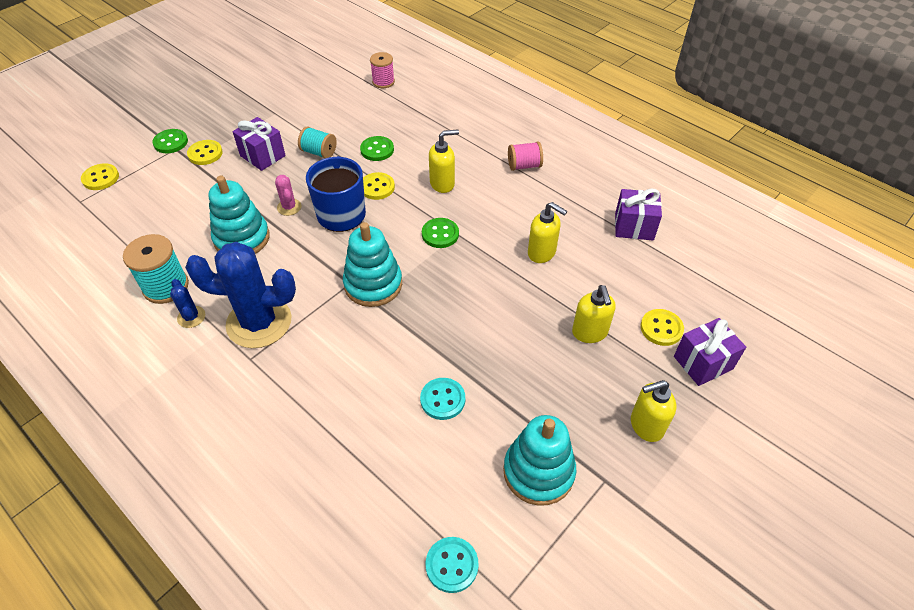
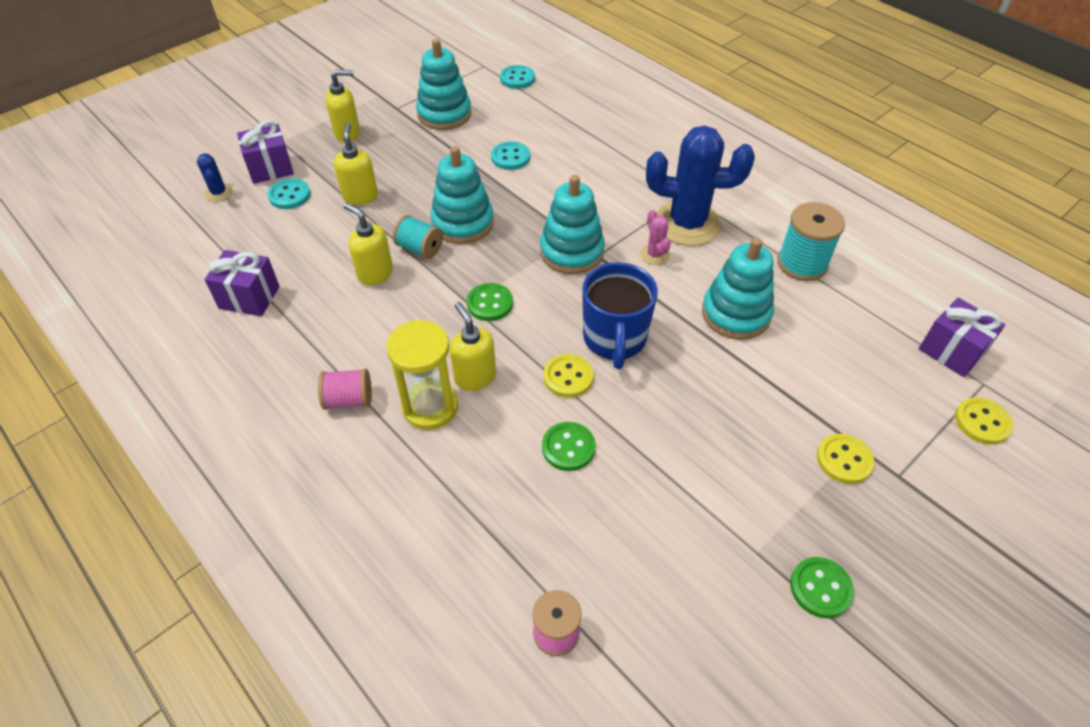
camera: 175 degrees left, 0 degrees up
(171, 142) = (914, 490): green button -> green button (820, 588)
(191, 317) = (759, 232): blue cactus -> blue cactus (219, 193)
(263, 156) = (749, 448): purple gift -> purple gift (951, 351)
(289, 207) = (686, 354): pink cactus -> pink cactus (654, 255)
(319, 152) = (660, 449): turquoise spool -> turquoise spool (419, 248)
(442, 183) = (475, 377): yellow soap dispenser -> yellow soap dispenser turned 75 degrees clockwise
(469, 165) = (430, 407): none -> yellow hourglass
(478, 308) = (463, 223): none -> turquoise stacking toy
(661, 328) = (289, 195): yellow button -> turquoise button

